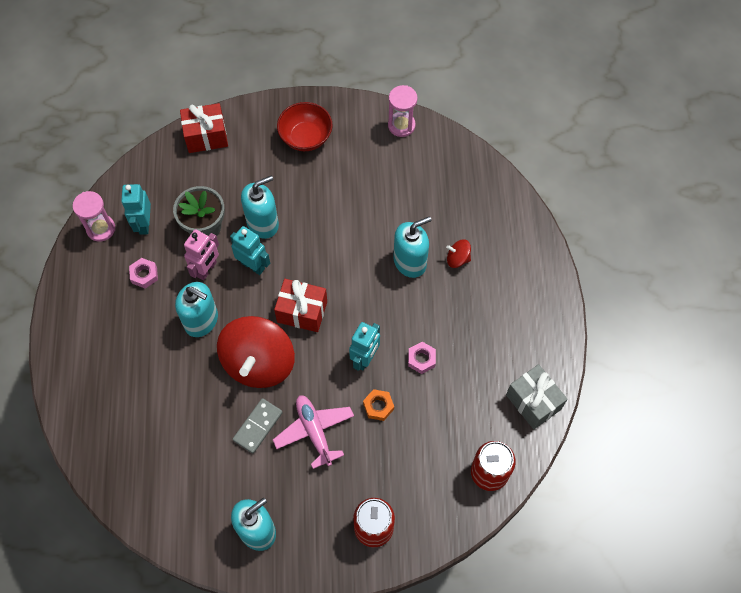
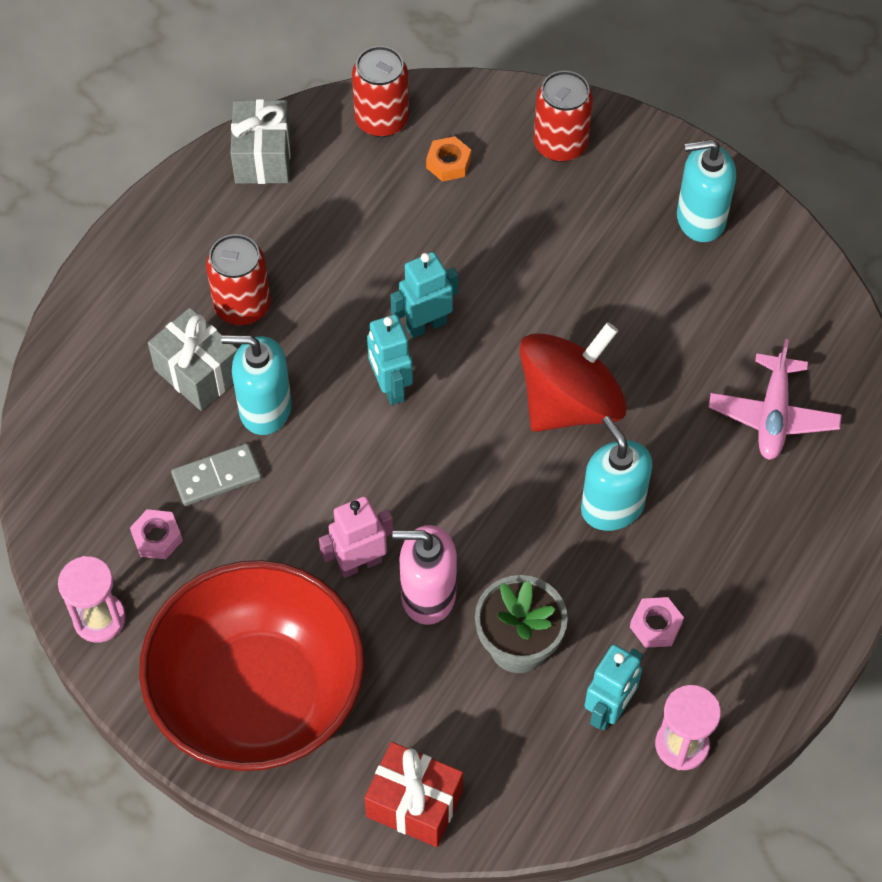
camera: 145 degrees left, 5 degrees down
(207, 269) = (557, 576): pink robot -> pink robot (359, 563)
(253, 265) = (486, 540): turquoise robot -> turquoise robot (390, 387)
(258, 426) = (623, 328): grey domino -> grey domino (217, 476)
(263, 223) = (428, 595): turquoise soap dispenser -> pink soap dispenser
(302, 312) = (464, 433): red gift -> none
(306, 137) = (259, 696): red bowl -> red bowl, size x2.06
(314, 431) = (555, 281): pink plane -> pink plane (773, 415)
(378, 406) = (454, 261): orange nut -> orange nut (448, 163)
(421, 359) = (355, 281): pink nut -> pink nut (157, 538)
(457, 259) = (198, 373): red spinning top -> grey gift
(467, 307) = (242, 306): none -> red can

